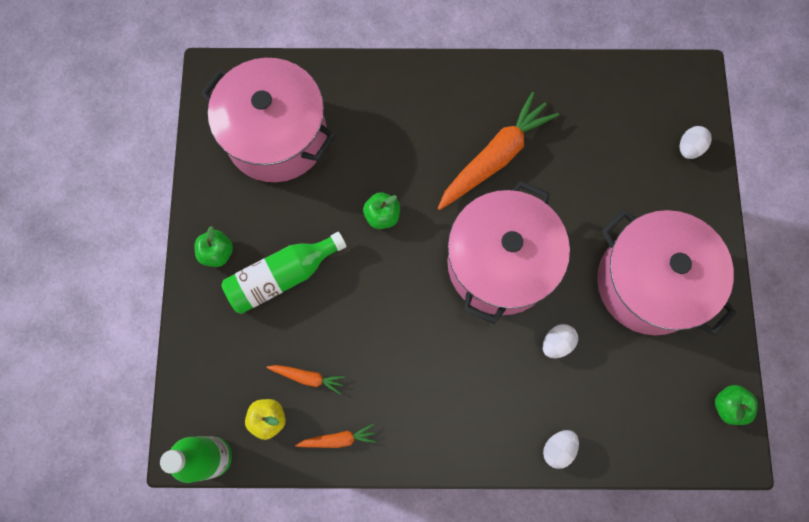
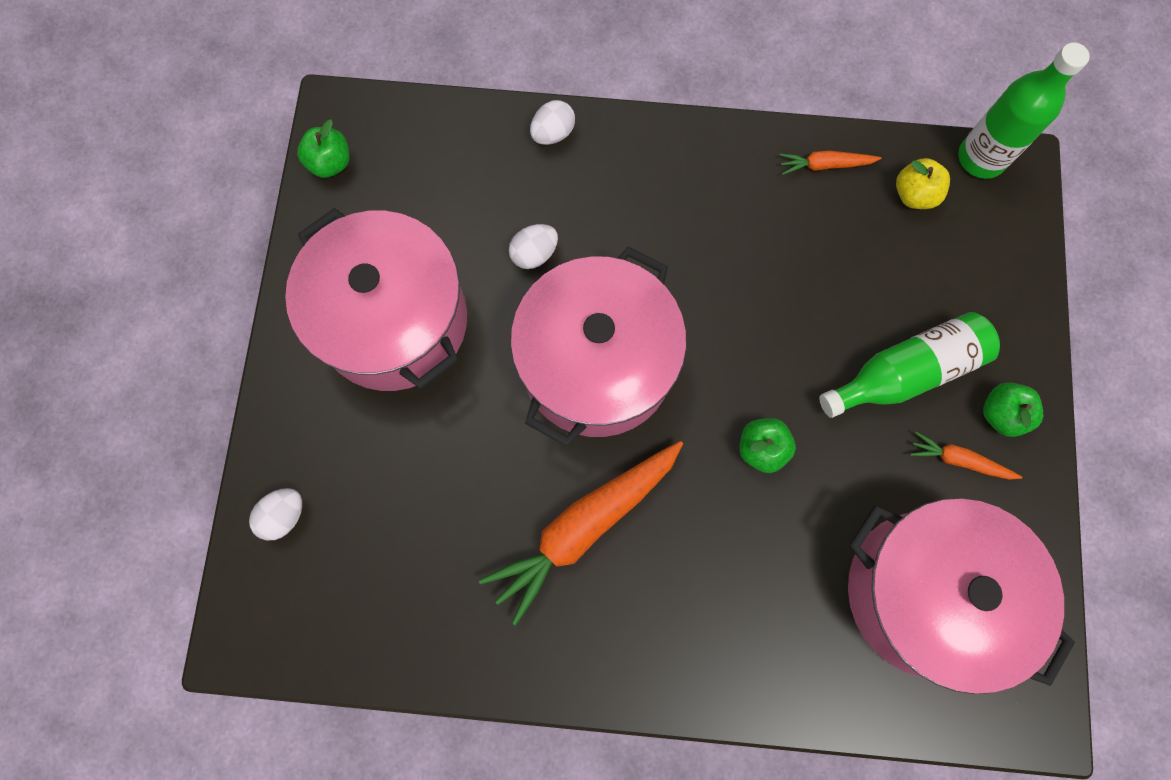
camera: 175 degrees left, 0 degrees up
(307, 377) = (865, 239): orange carrot -> orange carrot (959, 460)

